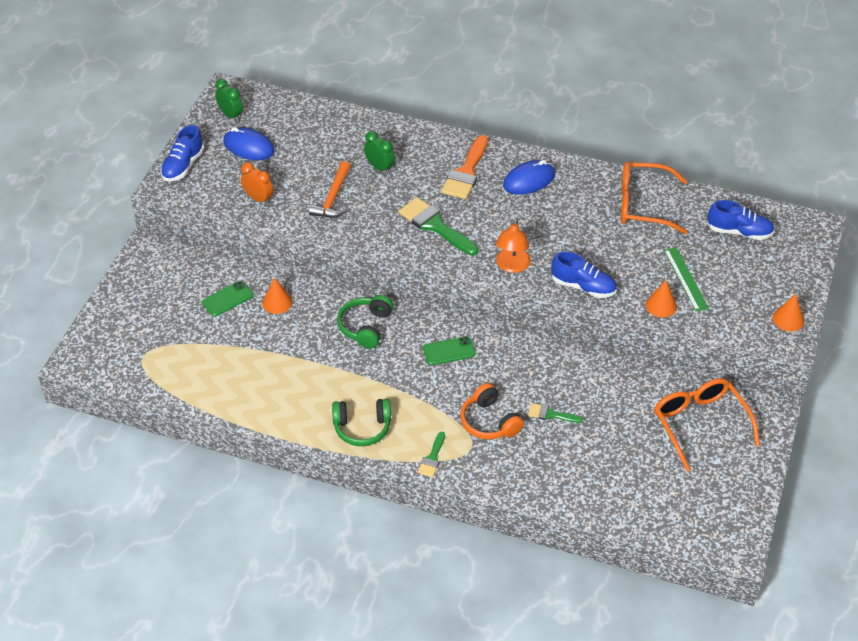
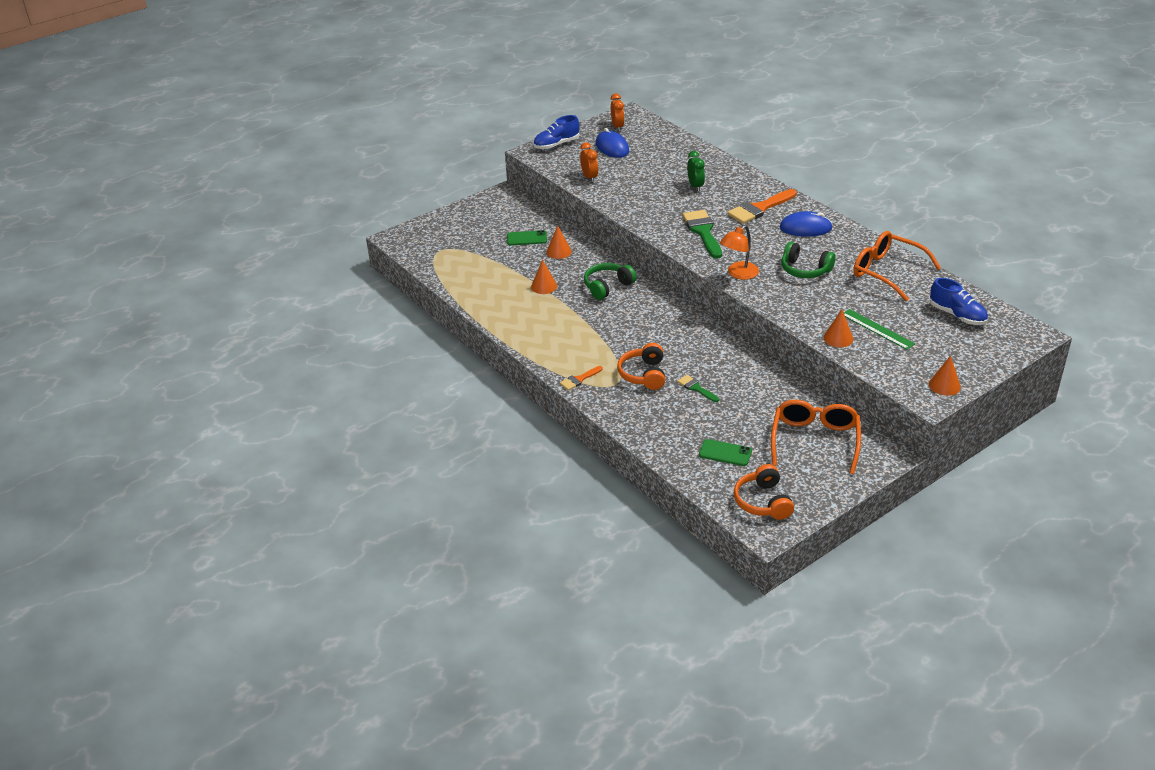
camera: 35 degrees right, 10 degrees down
(231, 115) = (617, 127): green clock -> orange clock
(299, 355) = (544, 286): none -> orange cone
(333, 198) = (643, 193): orange hammer -> none
(362, 427) = (547, 343): green headphones -> green headphones (805, 270)
(432, 458) = (579, 379): green brush -> orange brush
(449, 351) = (655, 322): green phone -> green phone (725, 453)
(583, 286) = (784, 305): blue shoe -> none
(686, 279) = (877, 329): green ruler -> green ruler turned 60 degrees counterclockwise
(709, 516) = (763, 502): none -> orange headphones

